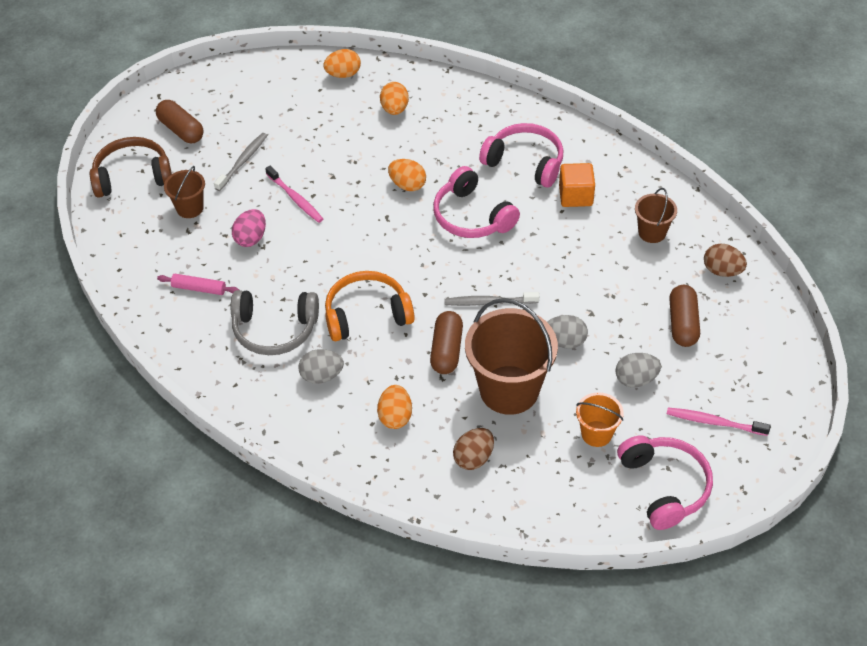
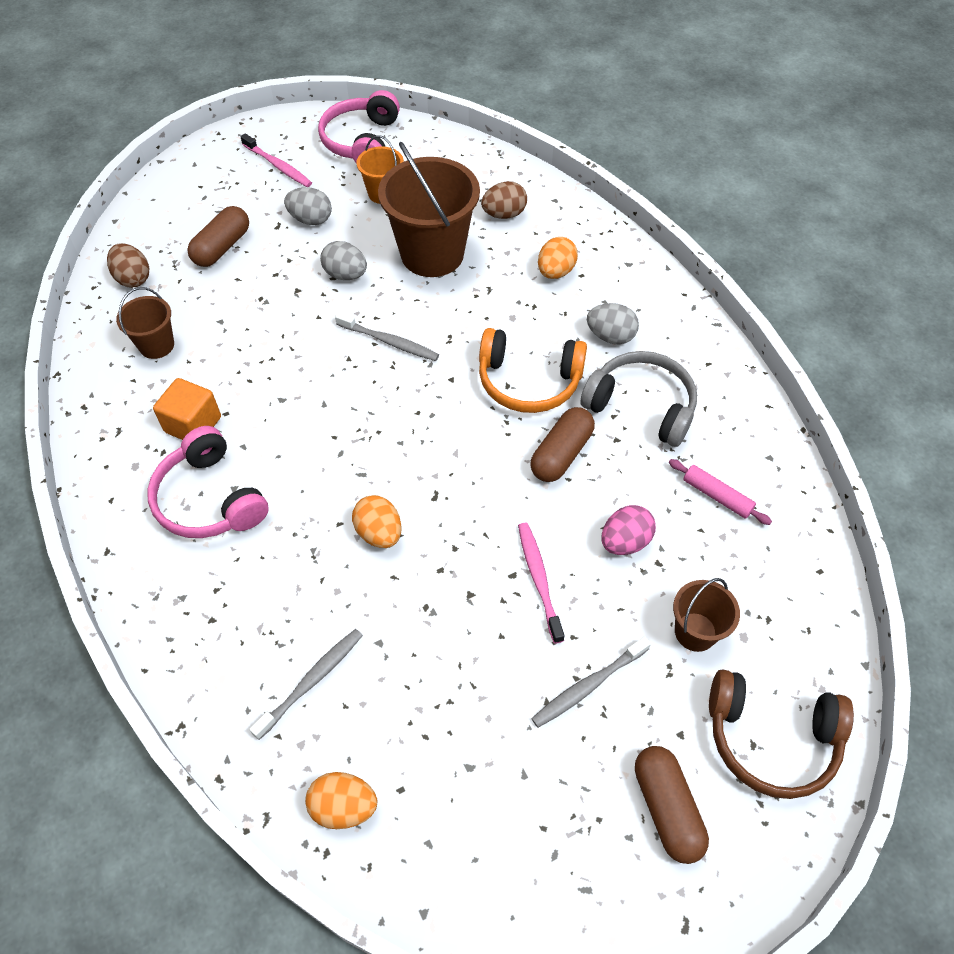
camera: 155 degrees left, 5 degrees up
(394, 109) = (312, 681): orange egg -> grey toothbrush
(446, 350) = (467, 311): brown capsule -> brown capsule (561, 454)
(472, 216) = (332, 451): pink headphones -> none

